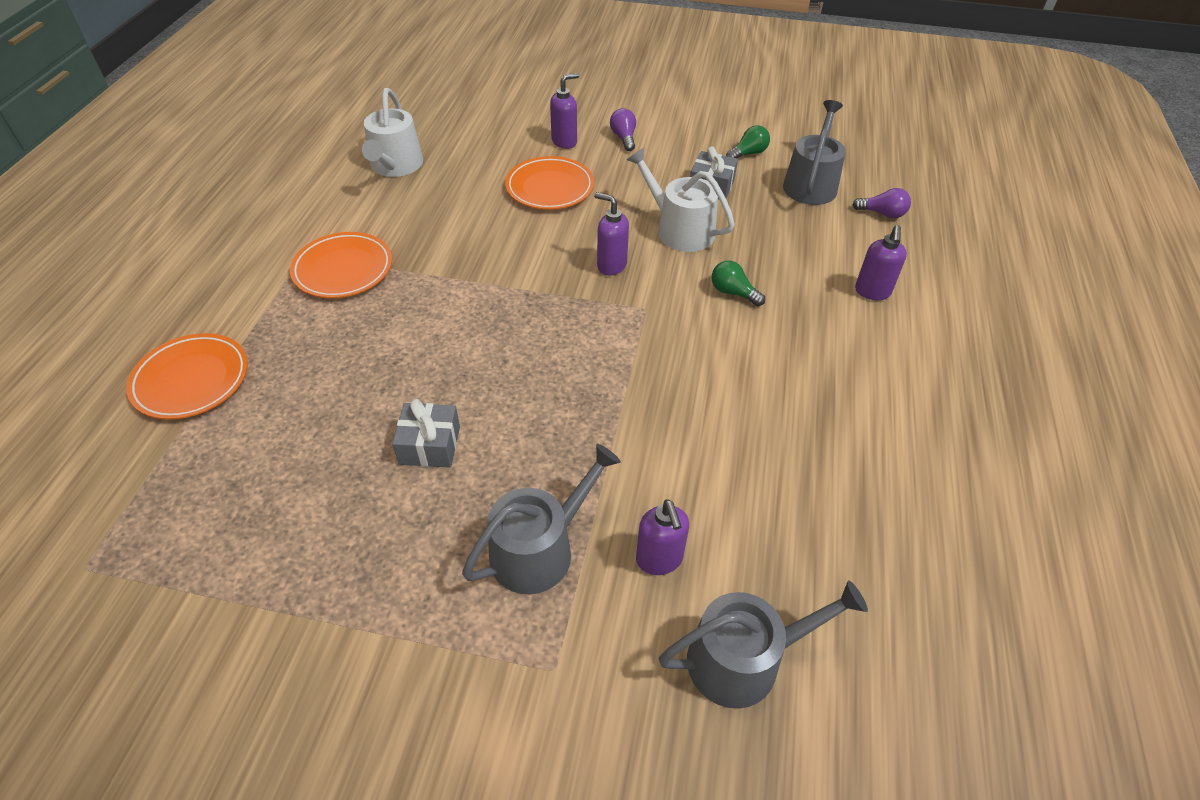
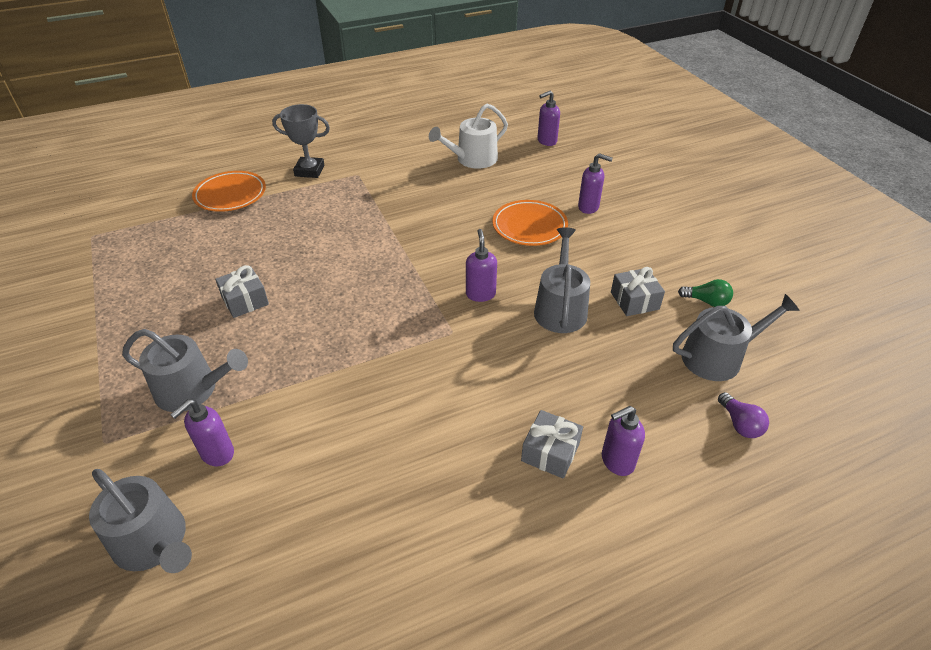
camera: 55 degrees right, 5 degrees down
(240, 289) = (309, 171): none -> grey trophy
(343, 269) = (359, 193): orange plate -> none
(431, 109) = (546, 141): none -> purple soap dispenser
(624, 138) = (632, 230): purple light bulb -> none
(679, 229) = (560, 308): white watering can -> grey watering can
(733, 293) = (519, 371): green light bulb -> none
(836, 322) = (550, 452): none -> grey gift

